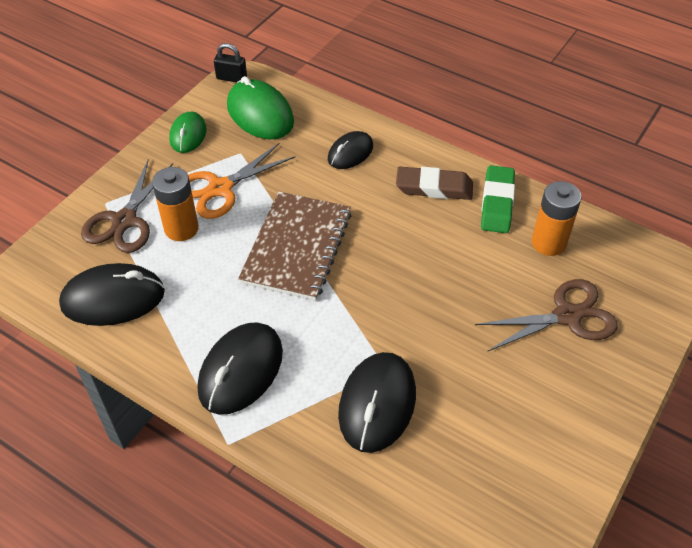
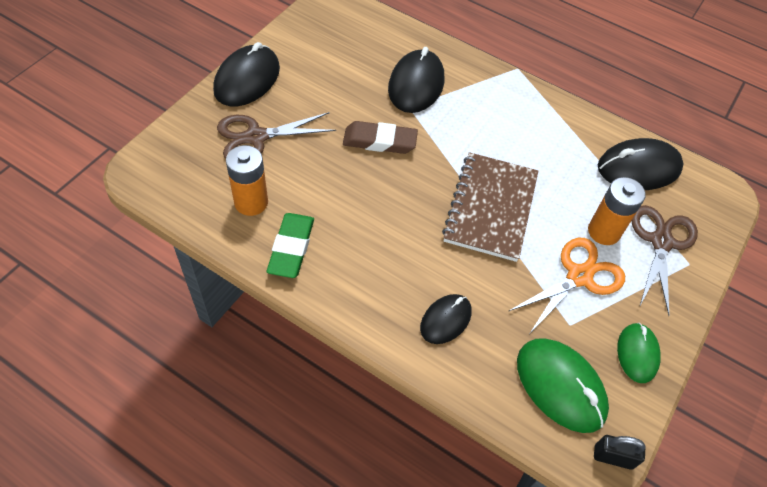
camera: 175 degrees right, 5 degrees up
(241, 370) = (519, 110): black mouse -> black mouse (247, 79)
(434, 187) = (355, 269): brown eraser -> brown eraser (379, 141)

